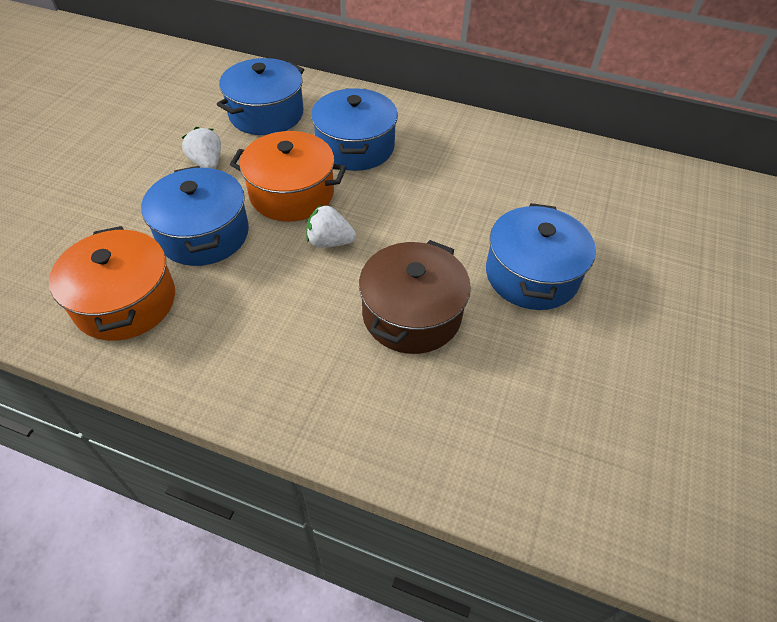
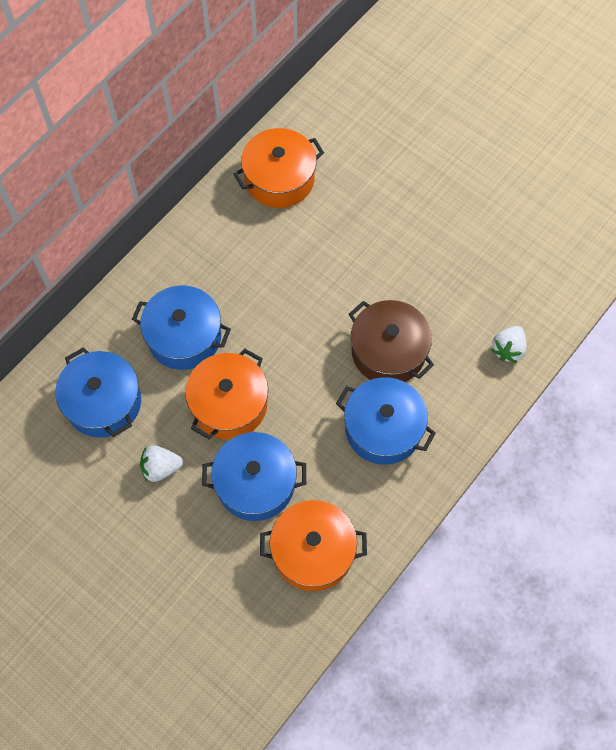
camera: 70 degrees left, 15 degrees up
(329, 242) = (297, 388): white strawberry -> white strawberry (508, 349)
(531, 274) = (377, 259): blue pot -> blue pot (383, 429)
(575, 171) = (279, 179): none -> orange pot

